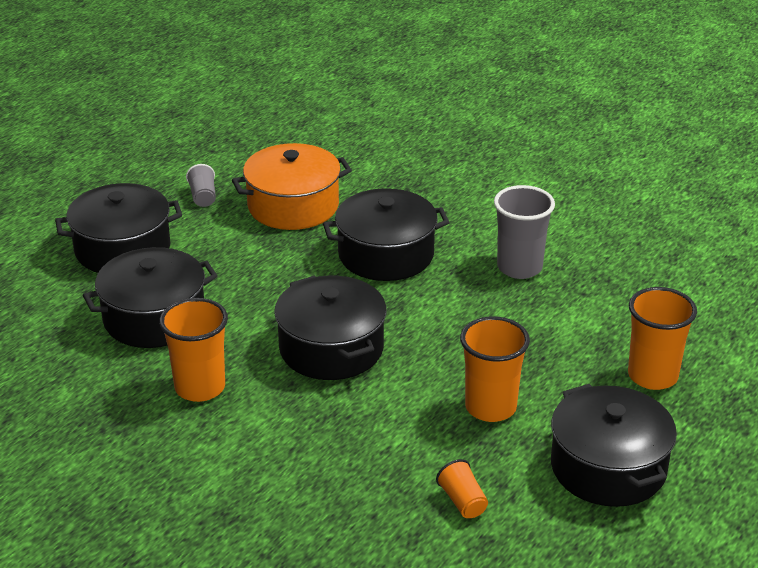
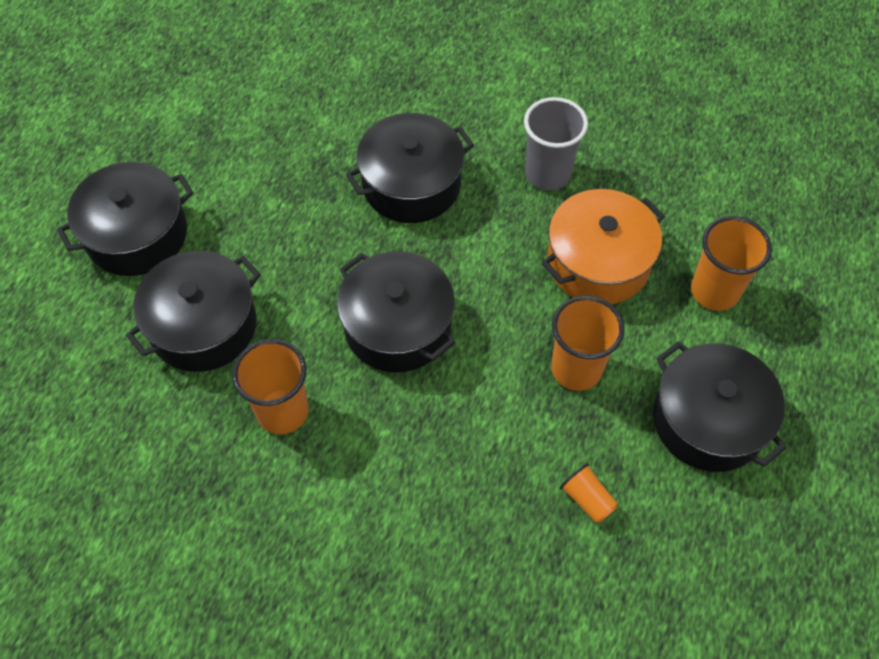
camera: 15 degrees left, 25 degrees up
(203, 197) = (197, 142): grey cup -> none
(293, 206) = (295, 135): orange pot -> orange pot (598, 262)

